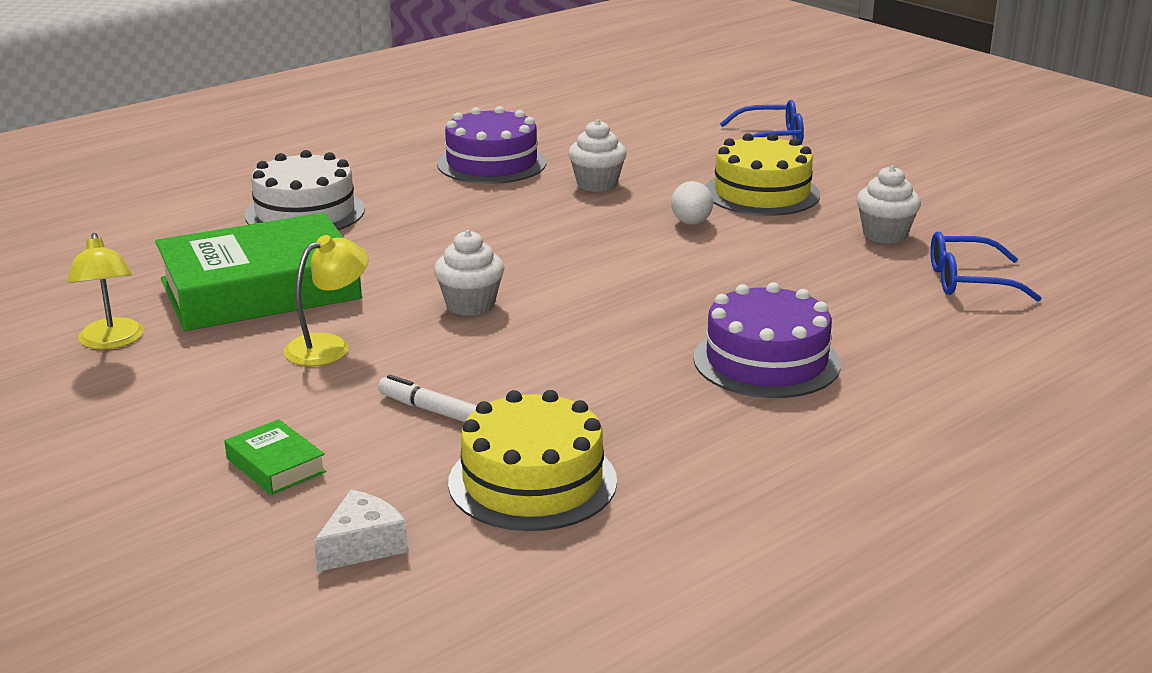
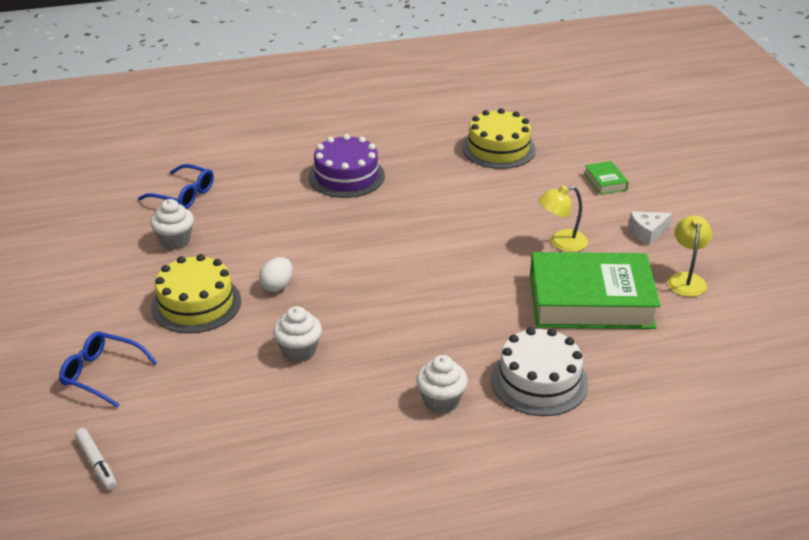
camera: 155 degrees left, 10 degrees up
(362, 545) = (578, 142): white cheese -> white cheese (647, 232)
(432, 411) = (524, 190): white marker -> white marker (97, 463)
(470, 305) = (468, 252): white cupcake -> white cupcake (441, 401)
(492, 163) = (357, 409): purple cake -> none

